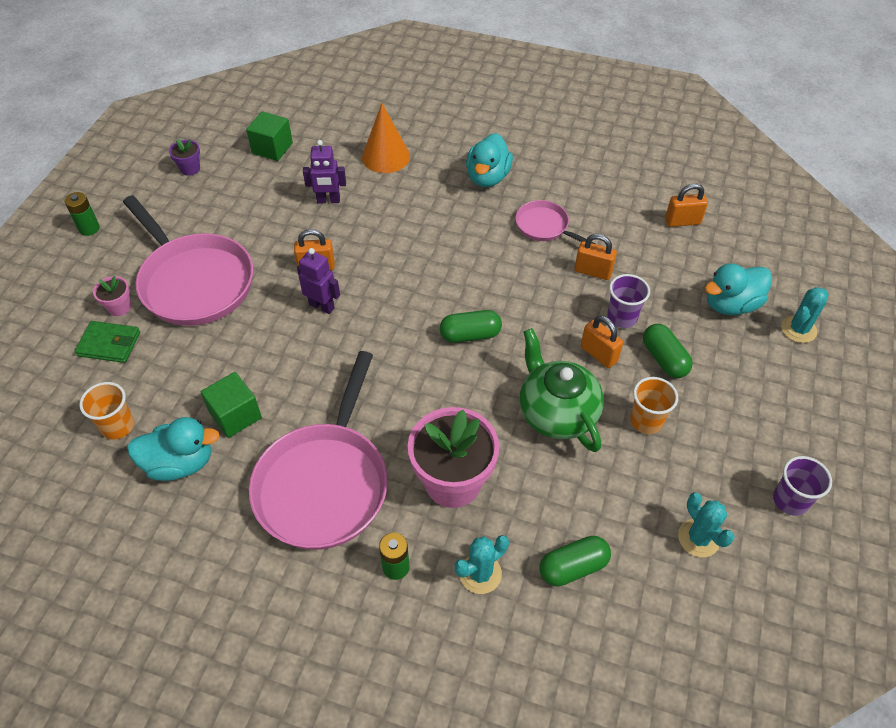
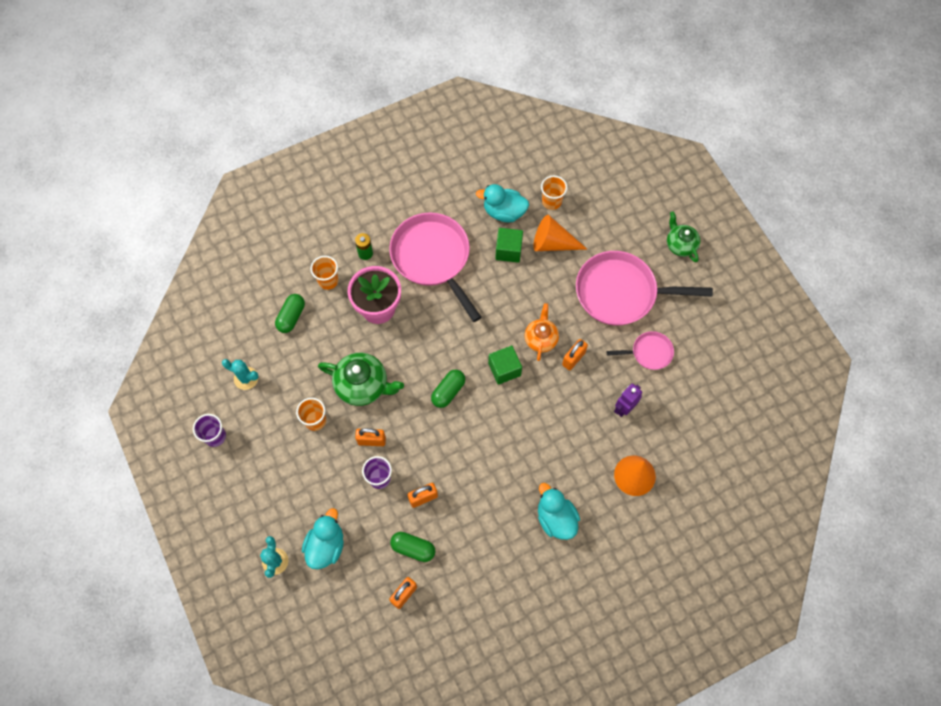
camera: 135 degrees right, 15 degrees up
(80, 274) = (680, 245): none -> green teapot
(89, 228) = (718, 270): green battery -> none
(109, 344) = (611, 228): green wallet -> none
(119, 307) = (635, 247): pink flower pot -> none
(180, 463) = (504, 212): turquoise duck -> turquoise duck turned 60 degrees clockwise
(183, 381) = (553, 243): none -> orange cone
(190, 169) = (729, 355): purple flower pot -> none
(272, 148) = (707, 415): green cube -> green cube (504, 369)
(322, 306) = (541, 338): purple robot -> orange teapot
(480, 574) = (328, 280): turquoise cactus -> orange cup
(544, 226) = (482, 508): pink pan -> pink pan (649, 352)
(664, 359) = (335, 469): green capsule -> green capsule (413, 548)

